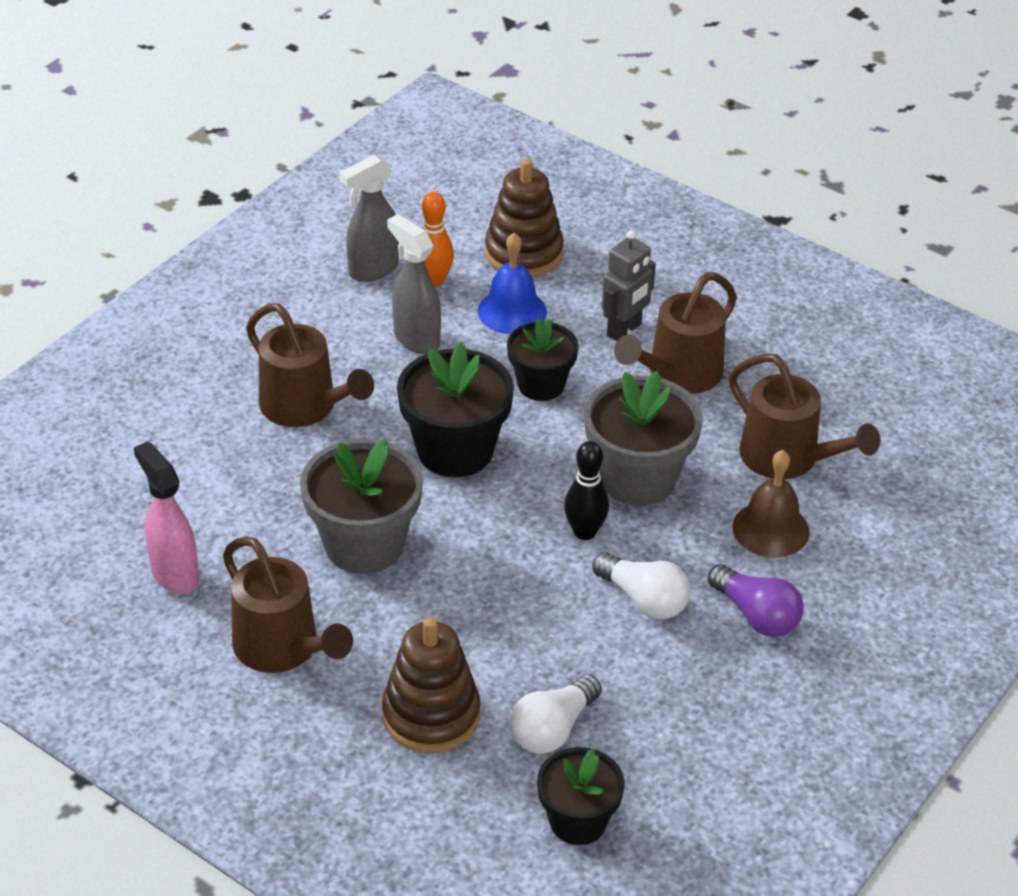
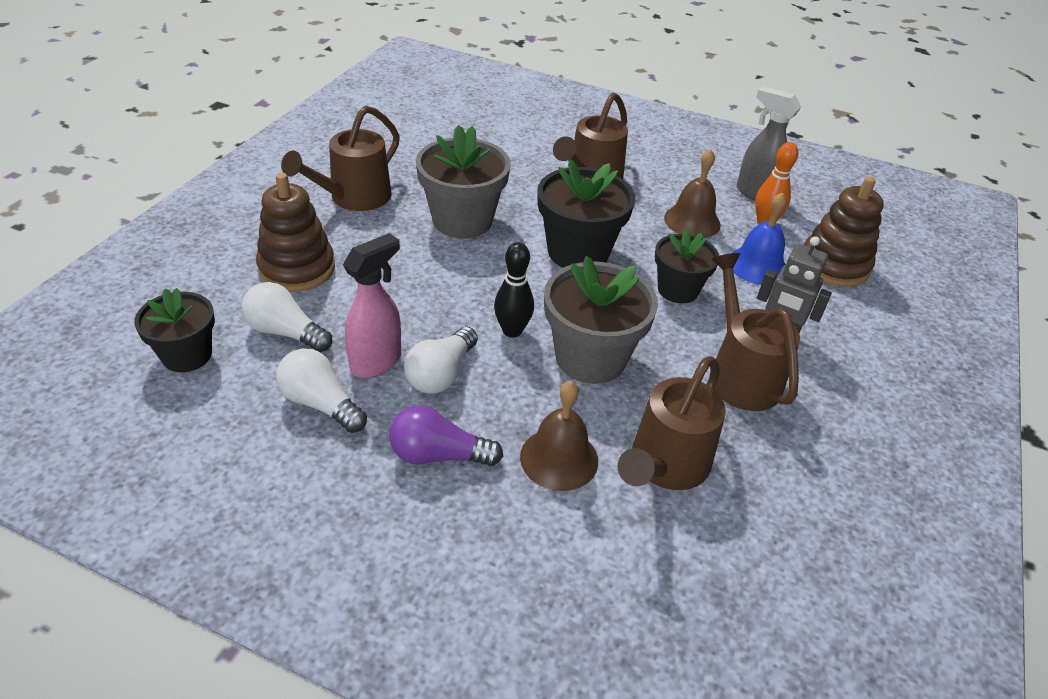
camera: 75 degrees right, 0 degrees up
(174, 574) = (413, 150): pink spray bottle -> pink spray bottle (377, 362)
(416, 339) = (692, 221): grey spray bottle -> brown bell
(673, 702) = (321, 403): none -> white light bulb
(677, 375) = (740, 373): brown watering can -> brown watering can turned 45 degrees clockwise
(756, 615) = (438, 455): purple light bulb -> purple light bulb turned 60 degrees clockwise

